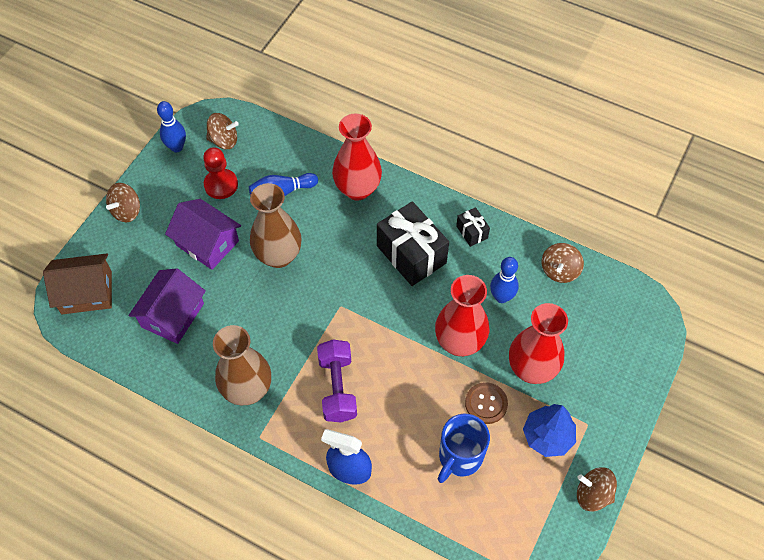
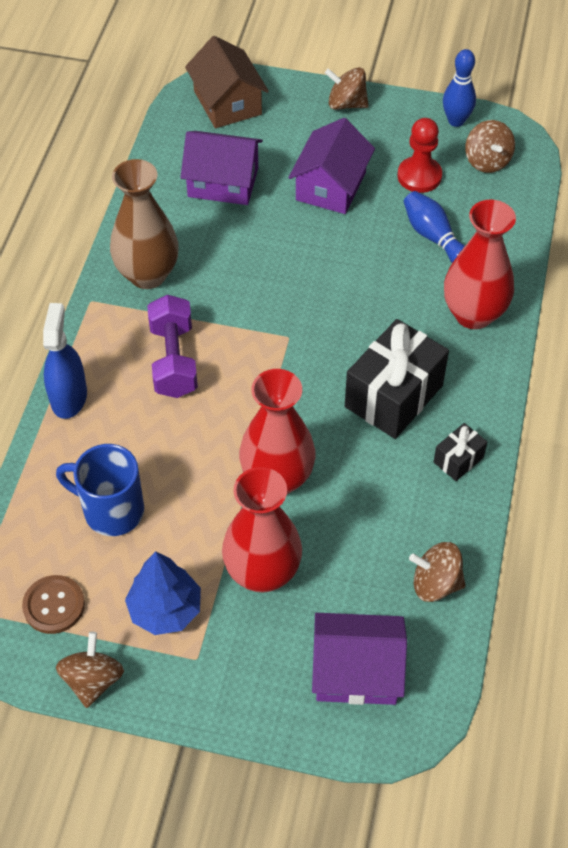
camera: 75 degrees right, 5 degrees down
(278, 256) = (338, 257): brown vase -> none
(337, 388) = (173, 360): purple dumbbell -> purple dumbbell turned 75 degrees counterclockwise
(486, 404) = (194, 527): brown button -> brown button (54, 605)
(501, 297) = (364, 516): blue bowling pin -> none
(612, 331) = (356, 671): none -> purple house

